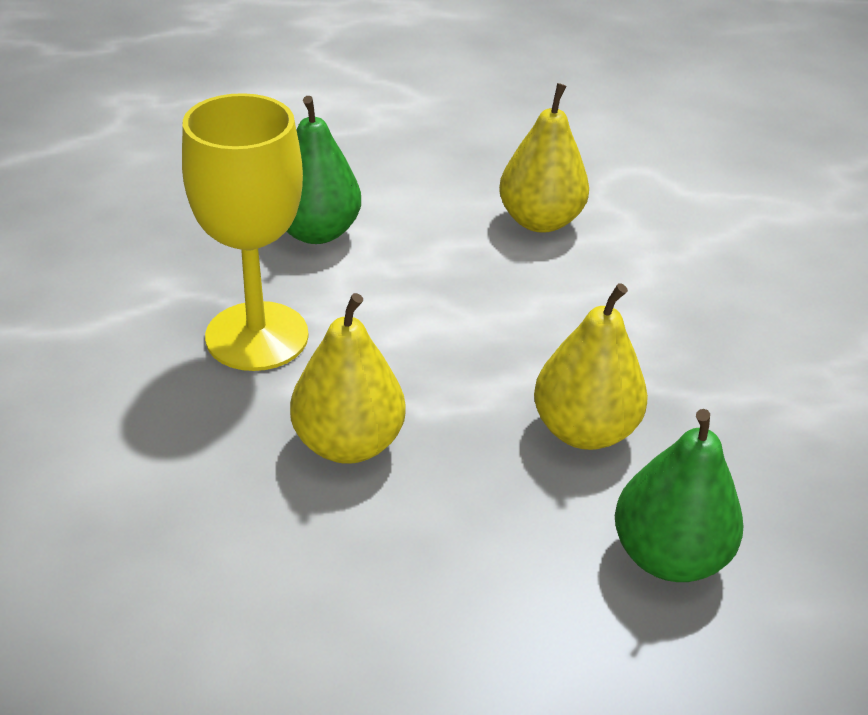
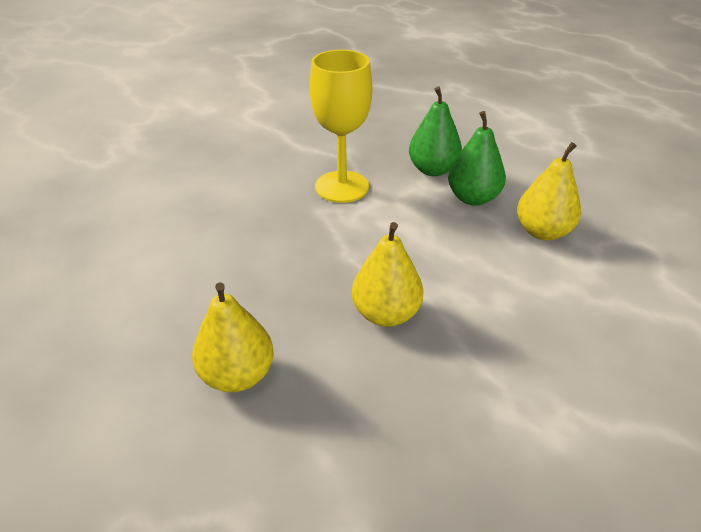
camera: 60 degrees right, 0 degrees up
(348, 443) = (300, 240): yellow pear -> yellow pear (237, 375)
(668, 555) = (320, 382): green pear -> green pear (473, 198)

